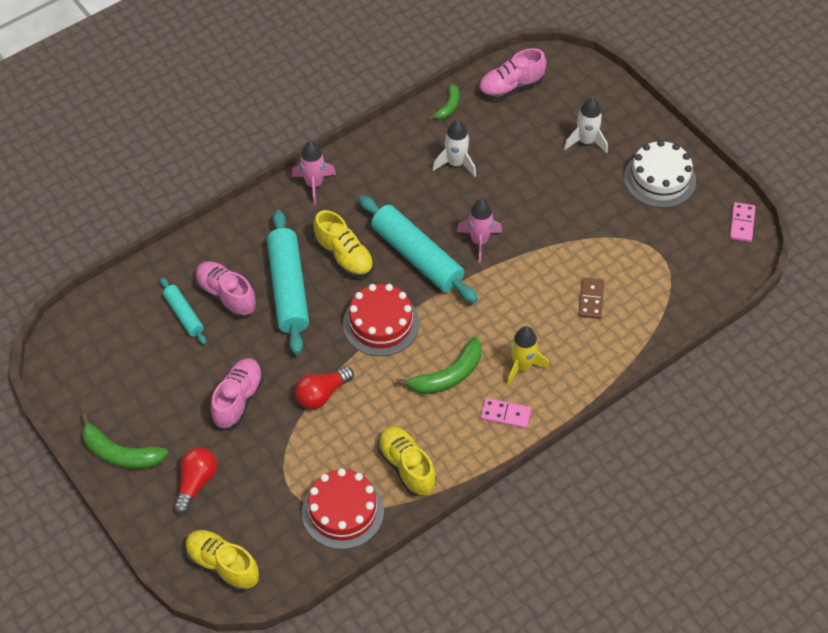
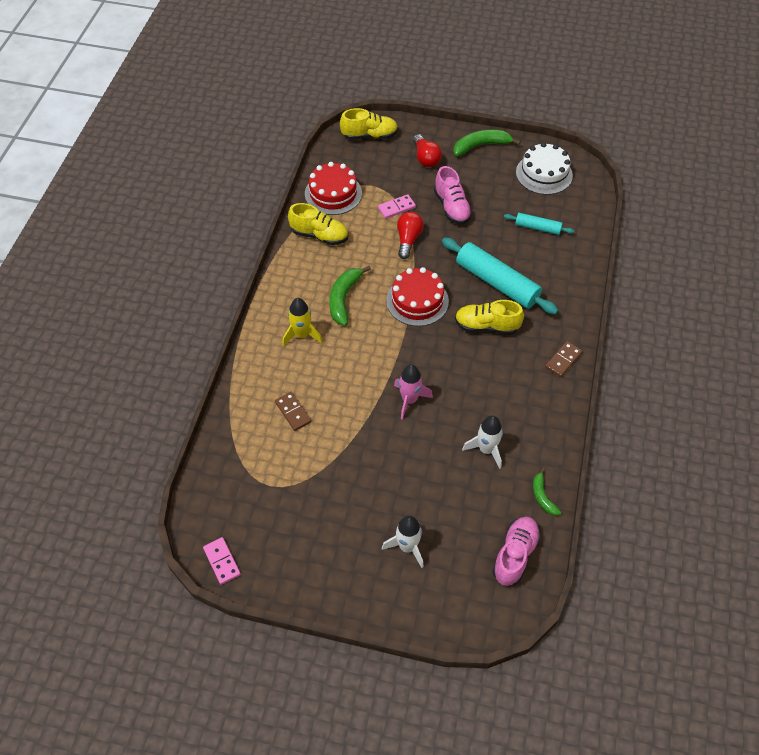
camera: 140 degrees right, 0 degrees up
(226, 296) = (527, 254): pink shoe -> none
(314, 184) = (563, 360): pink rocket -> brown domino
(417, 256) = (440, 359): turquoise rolling pin -> none
(505, 414) = (286, 299): pink domino -> pink domino (396, 208)
(659, 179) = (319, 555): white cake -> white cake (544, 174)

